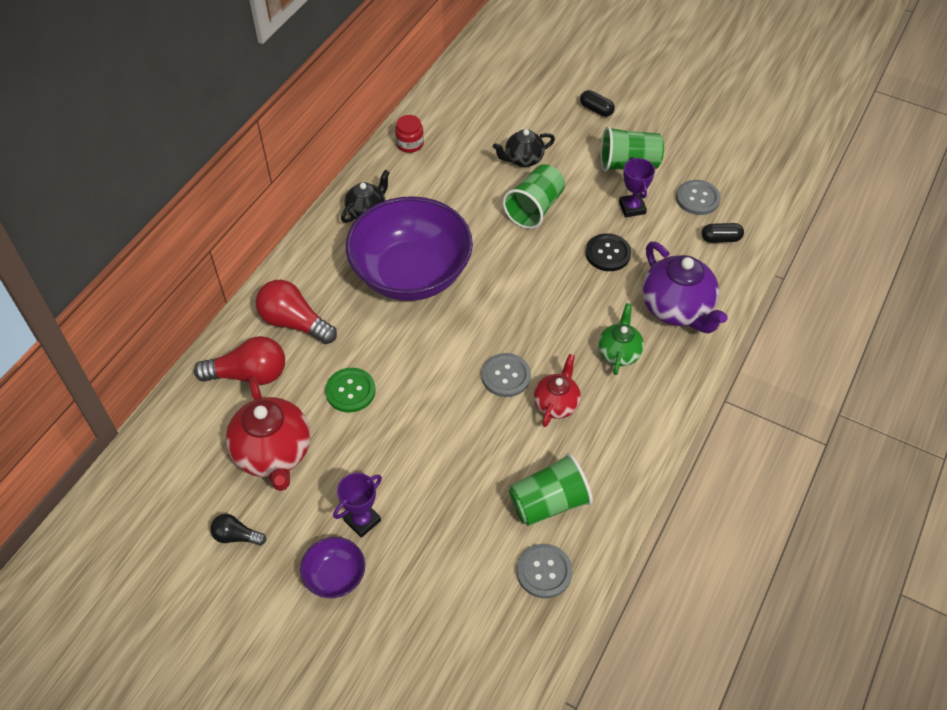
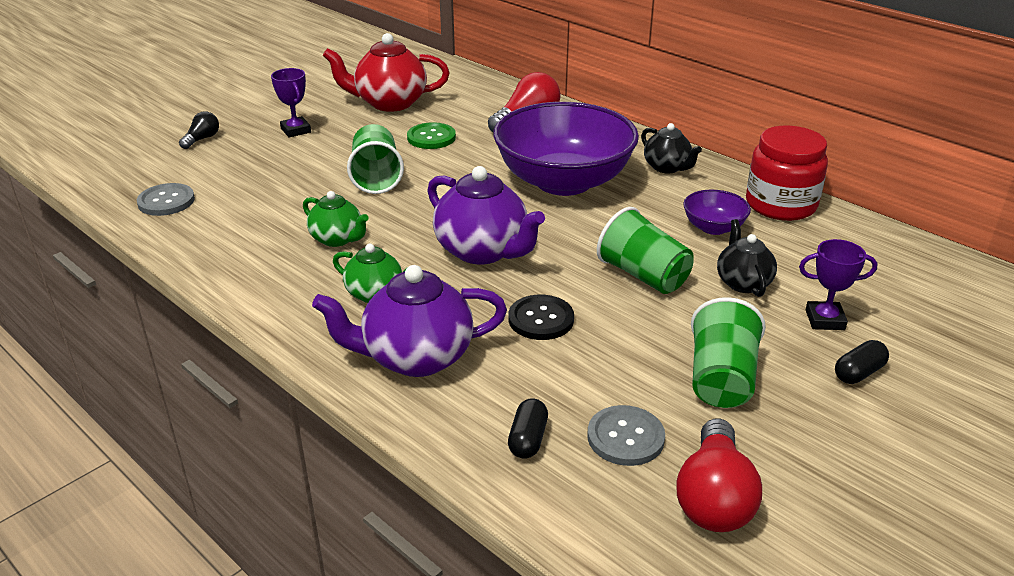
camera: 105 degrees right, 20 degrees down
(236, 536) = (326, 86): black light bulb -> black light bulb (202, 139)
(249, 374) = (478, 99): red light bulb -> red light bulb (714, 497)
(335, 576) = (257, 116): purple bowl -> purple bowl (713, 227)
(410, 144) = (780, 205): red jar -> red jar, size x1.96
(506, 376) = (394, 215): grey button -> none
(537, 303) = (483, 251): none -> purple teapot
(548, 502) = (230, 215): green cup -> green cup (376, 177)
(556, 404) = (337, 239): red teapot -> green teapot
(632, 208) = (622, 361): purple trophy -> purple trophy (825, 320)

